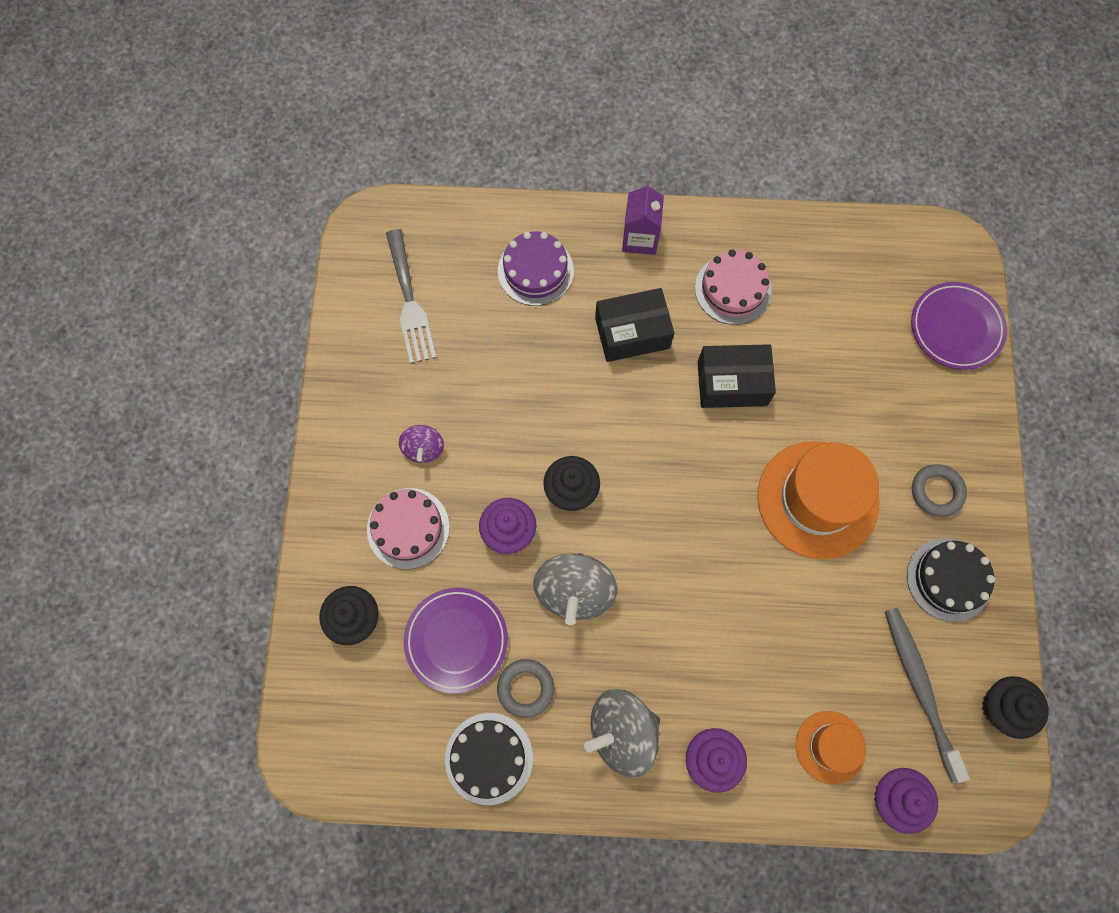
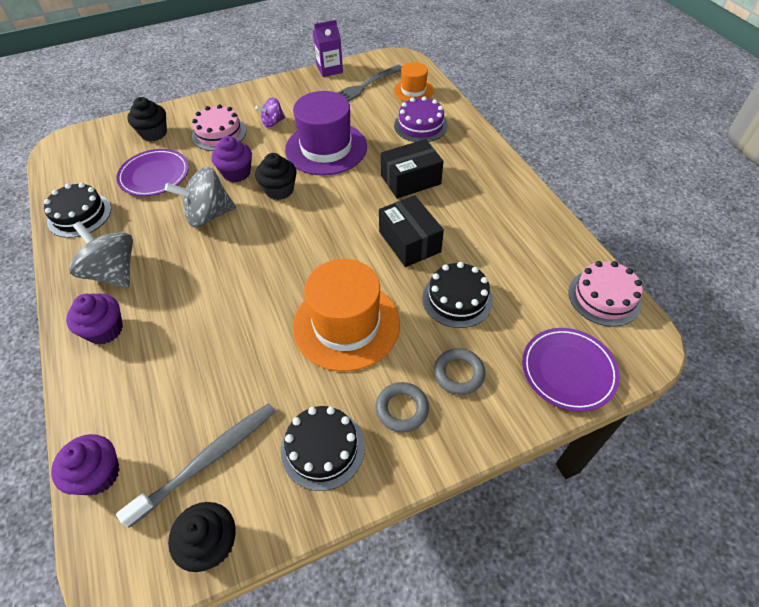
camera: 65 degrees right, 20 degrees down
(519, 403) = (326, 148): none -> purple hat
(525, 688) = (132, 215): grey ring -> grey ring (458, 373)
(632, 333) = (410, 180): black box -> black box turned 75 degrees counterclockwise
(640, 238) = (482, 160): purple carton -> purple carton (329, 69)
(733, 289) = (483, 217): pink cake -> pink cake (604, 297)
(830, 747) = (134, 407): orange hat -> orange hat (413, 90)
(832, 377) = (457, 298): none -> black cake

